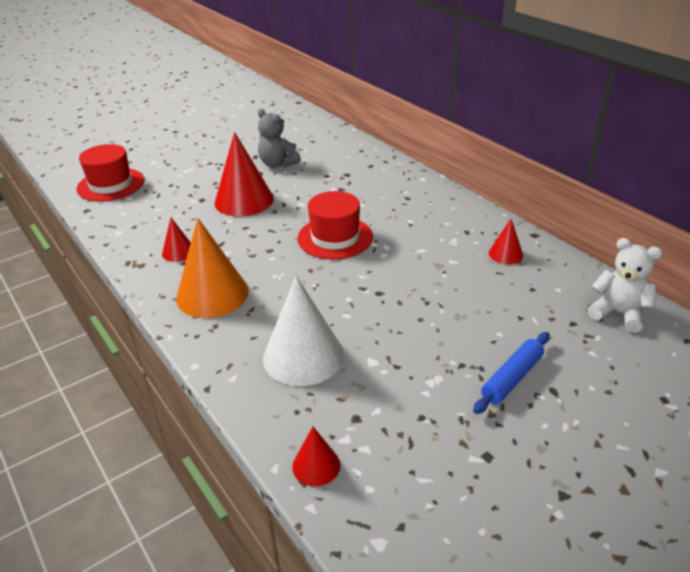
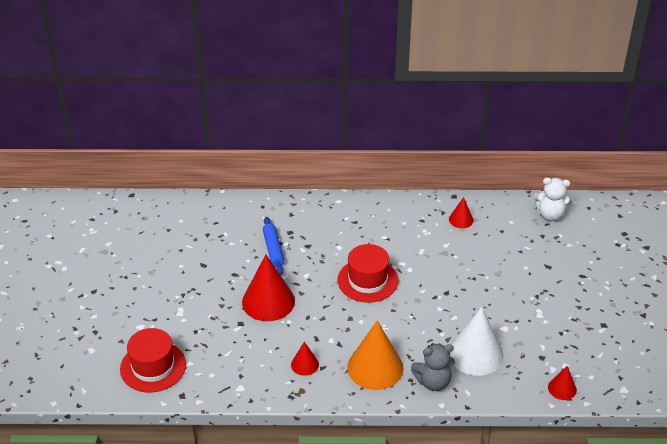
camera: 55 degrees left, 5 degrees up
(277, 164) = (231, 258): grey teddy bear -> grey teddy bear (433, 382)
(512, 378) = (562, 284): blue rolling pin -> blue rolling pin (273, 250)
(618, 313) = (550, 215): white teddy bear -> white teddy bear turned 150 degrees counterclockwise

